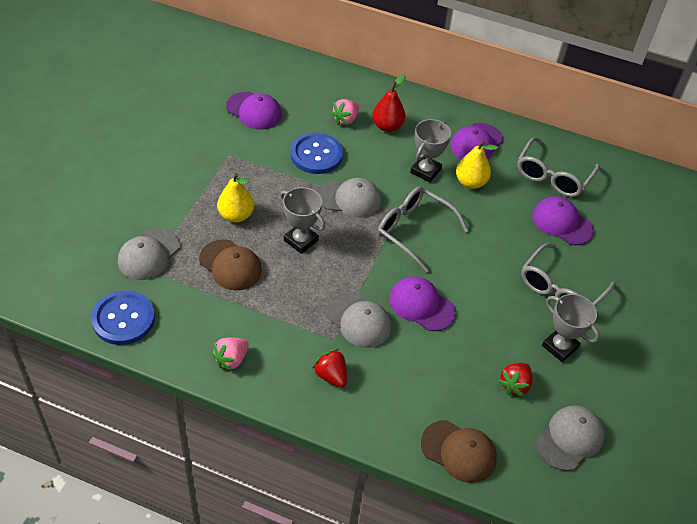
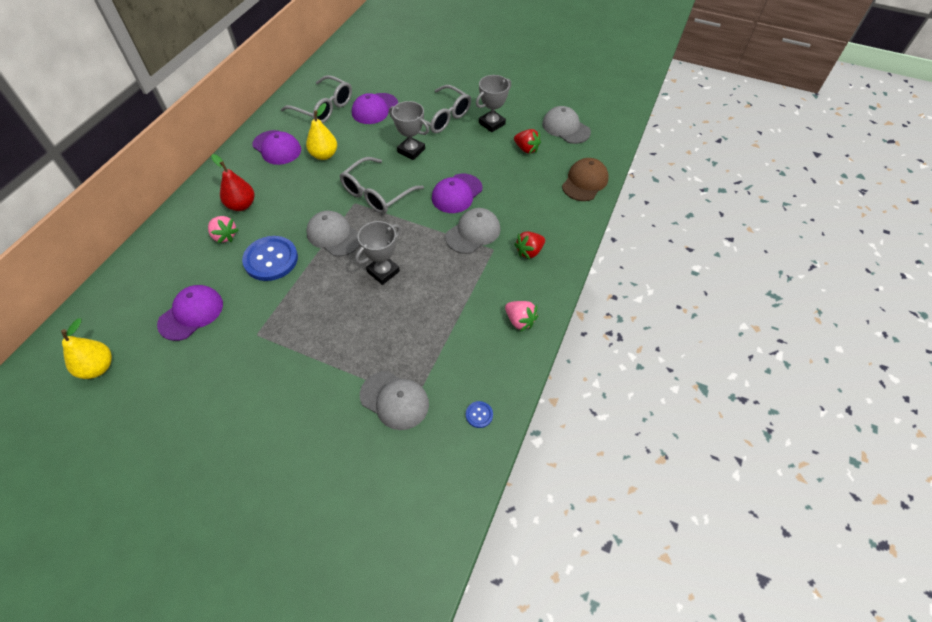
camera: 85 degrees left, 5 degrees up
(123, 319) = (479, 415): blue button -> blue button, size x0.44
(230, 265) = (411, 326): brown cap -> none
(236, 215) = (346, 324): yellow pear -> yellow pear (98, 367)
(349, 199) = (334, 235): grey cap -> grey cap turned 60 degrees counterclockwise
(425, 171) = (306, 182): grey trophy -> grey trophy (411, 150)

